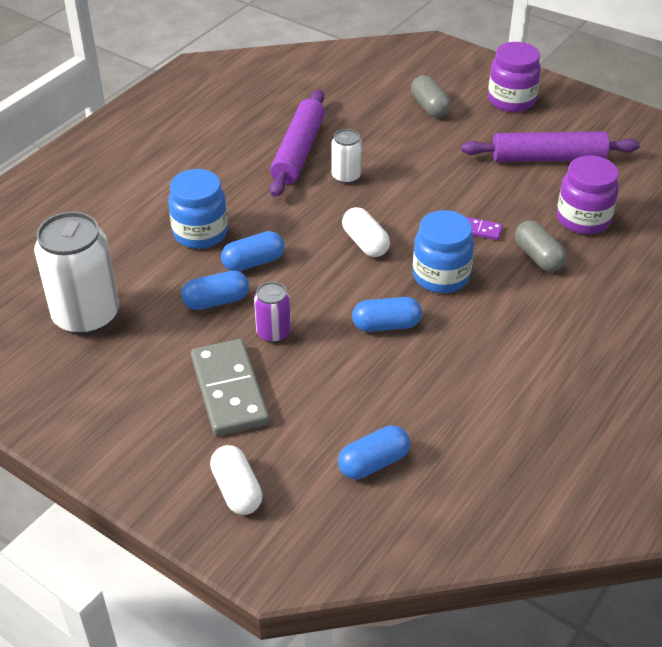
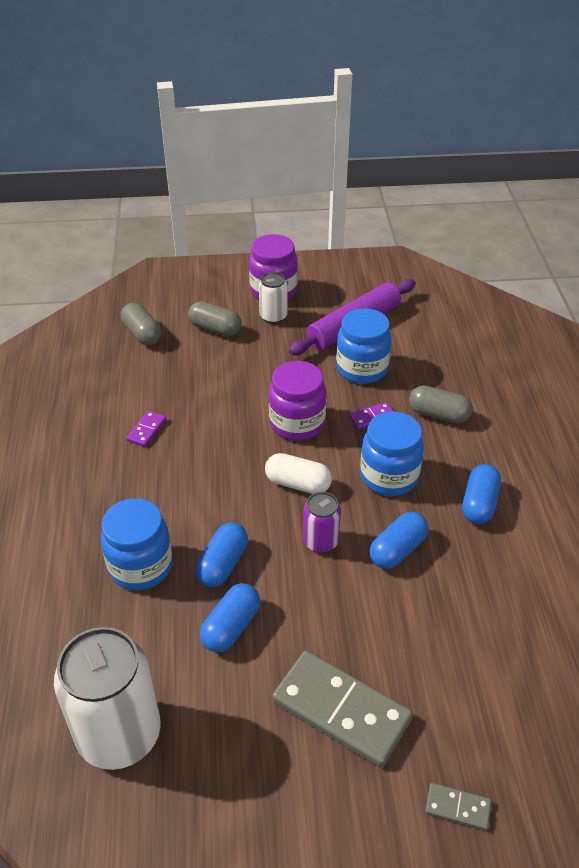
camera: 40 degrees left, 0 degrees up
(237, 490) = (457, 808): white capsule -> grey domino
(273, 333) = (316, 623): purple can -> purple can (320, 541)
(298, 152) = (147, 430): purple rolling pin -> purple domino
(346, 176) = (214, 430): white can -> white can (273, 317)
(369, 85) = (142, 334): none -> grey capsule
(373, 463) = (528, 687): blue capsule -> blue capsule (479, 504)
(515, 192) = (362, 369): none -> blue jar
(583, 219) = (433, 364): purple jar -> purple jar (297, 423)

